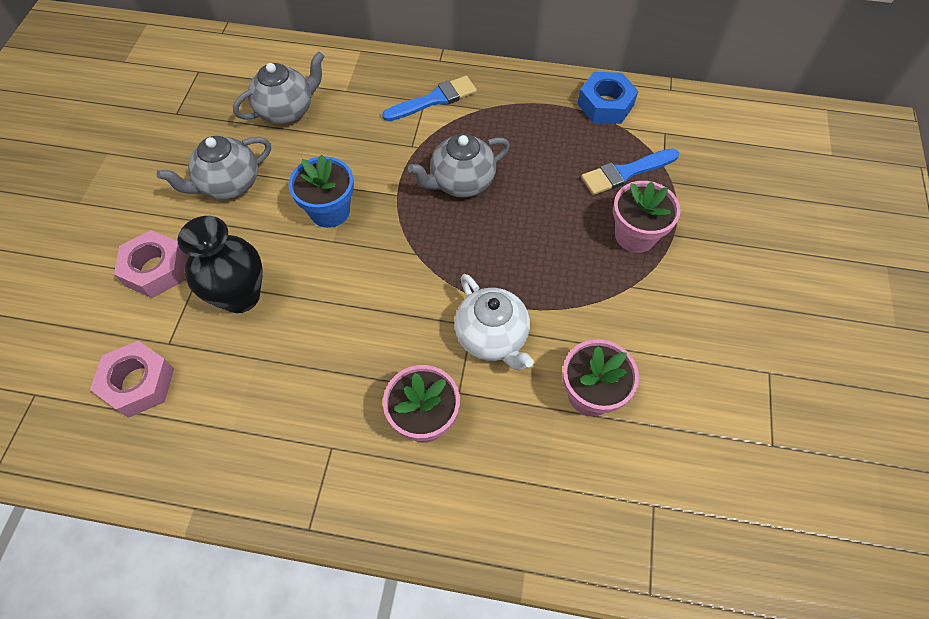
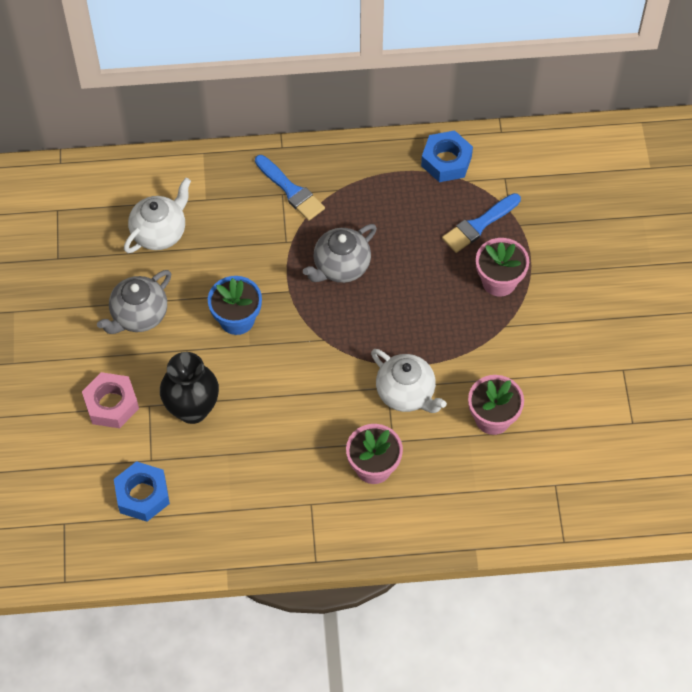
camera: 15 degrees left, 0 degrees up
(139, 383) = (142, 495): pink nut -> blue nut
(287, 111) = (160, 232): grey teapot -> white teapot
(434, 99) = (291, 190): blue brush -> blue brush turned 90 degrees clockwise

